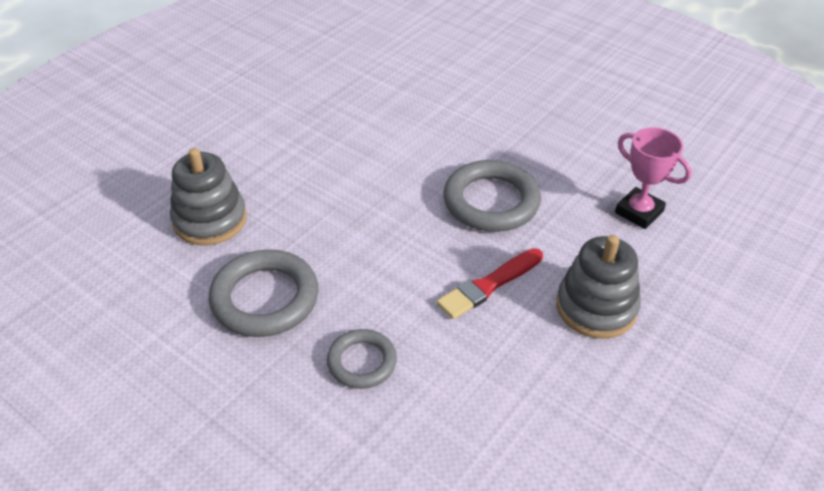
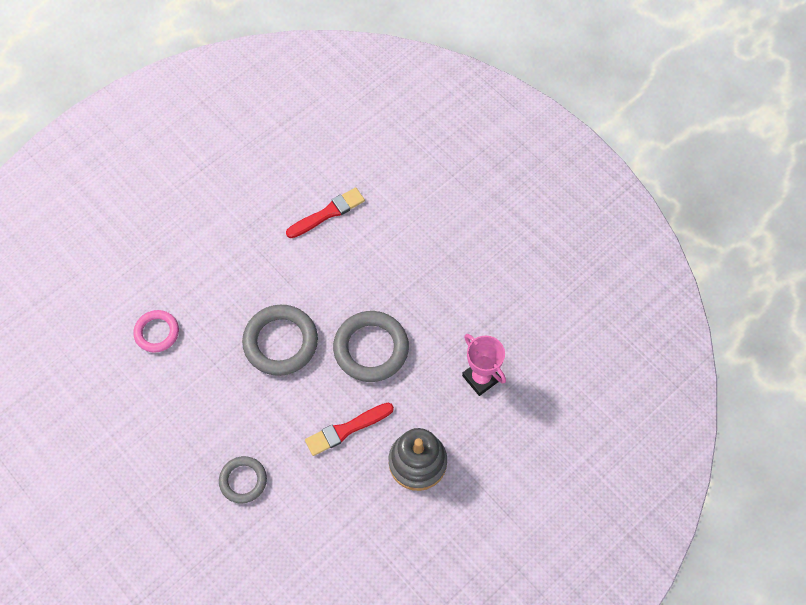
camera: 10 degrees right, 20 degrees up
(210, 220) = (157, 332): grey stacking toy -> pink ring
(265, 298) = (186, 414): grey ring -> grey ring (280, 342)
(398, 92) = (327, 213): none -> red brush

